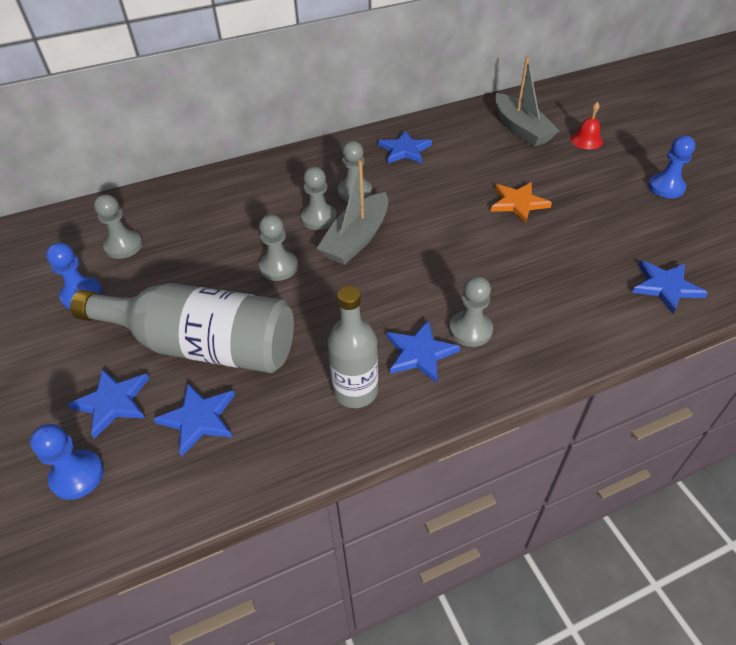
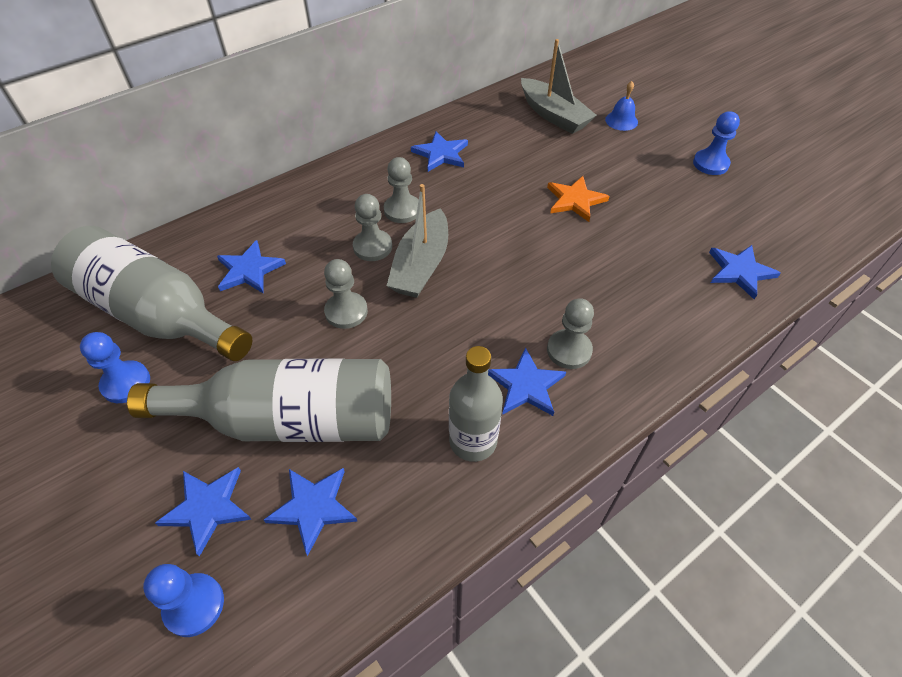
camera: 15 degrees left, 5 degrees up
(123, 246) = (157, 314): grey pawn -> grey bottle
(208, 223) = (249, 270): none -> blue star
(586, 140) = (621, 120): red bell -> blue bell

